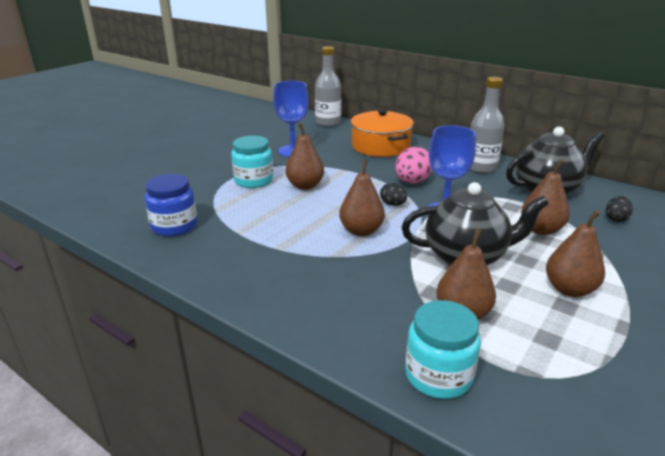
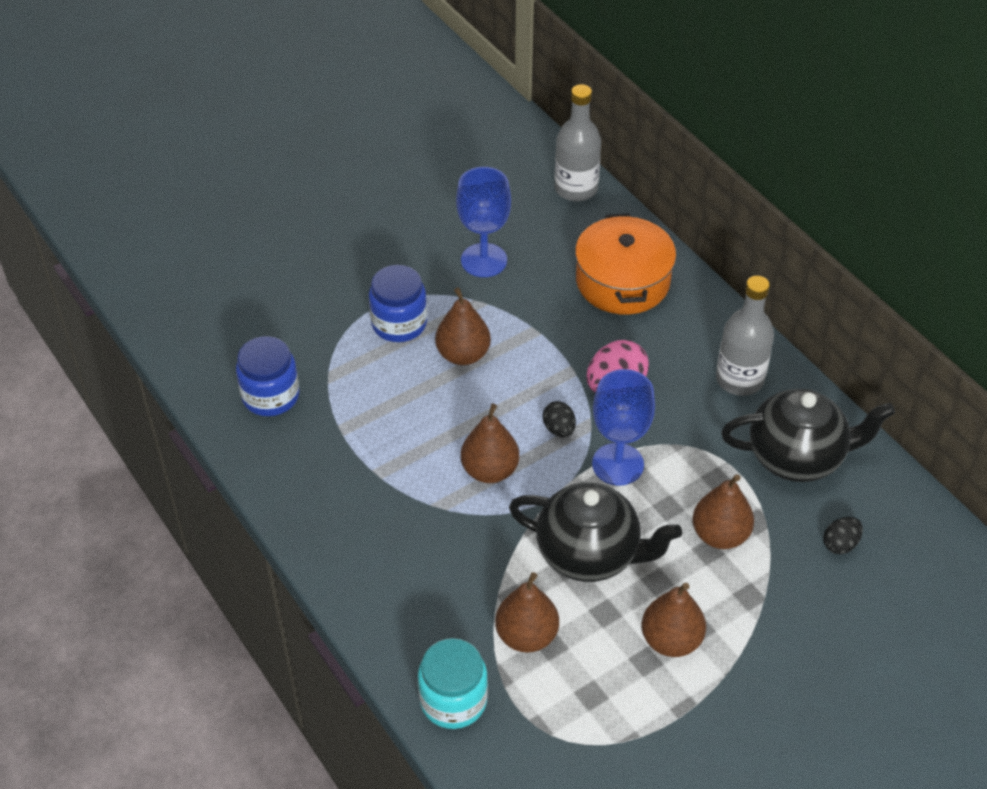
camera: 20 degrees right, 20 degrees up
(253, 181) = (399, 323): turquoise jar -> blue jar

